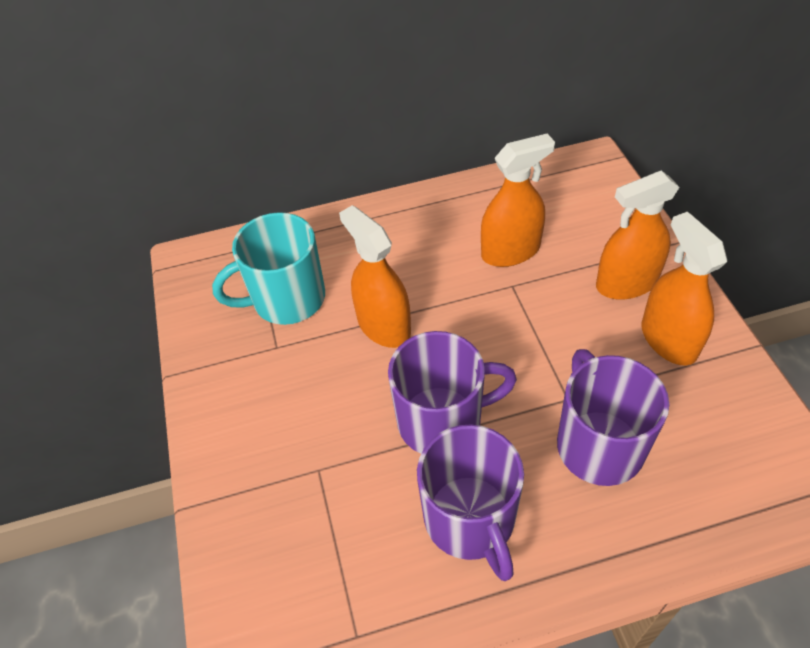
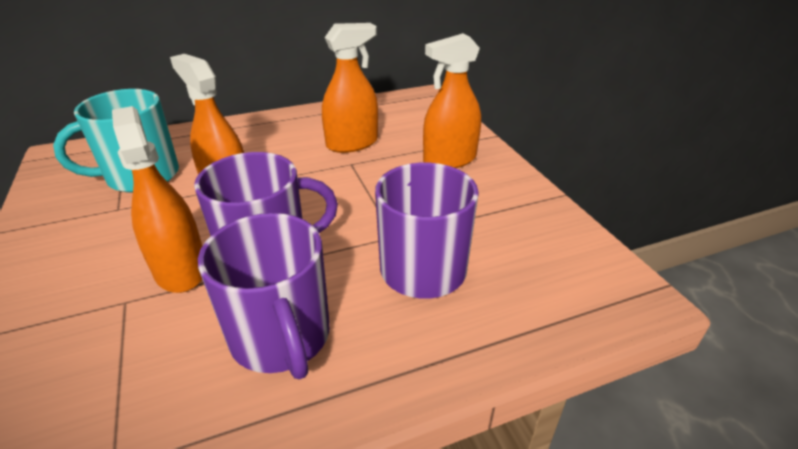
camera: 10 degrees left, 15 degrees down
(668, 340) = (486, 193): orange spray bottle -> orange spray bottle (181, 269)

